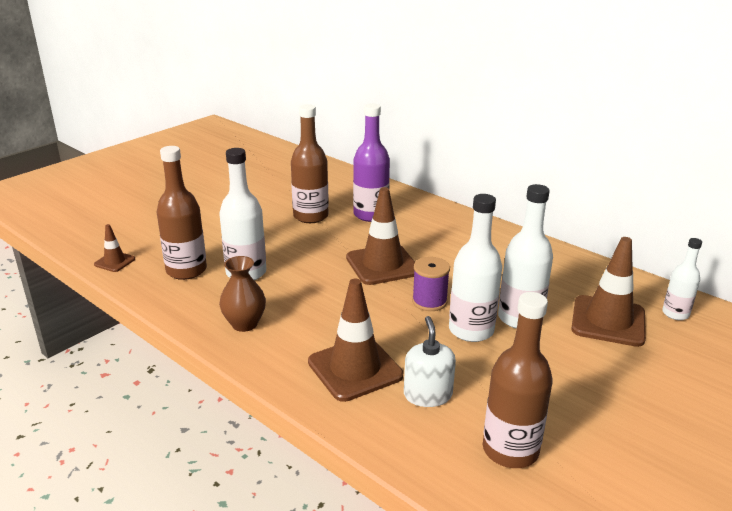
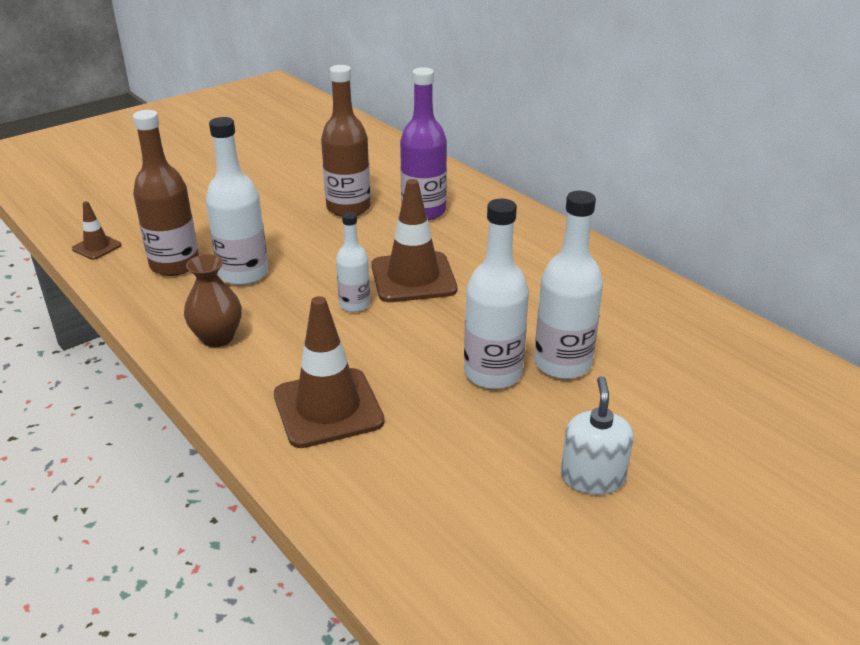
camera: 10 degrees right, 5 degrees up
(427, 395) = (405, 451): white soap dispenser -> white soap dispenser (592, 477)
(429, 301) = (454, 330): purple spool -> none
(510, 450) = (482, 535): brown bottle -> none
(608, 321) = (679, 379): brown traffic cone -> none
(675, 314) = (776, 378): white bottle -> white bottle (354, 304)

